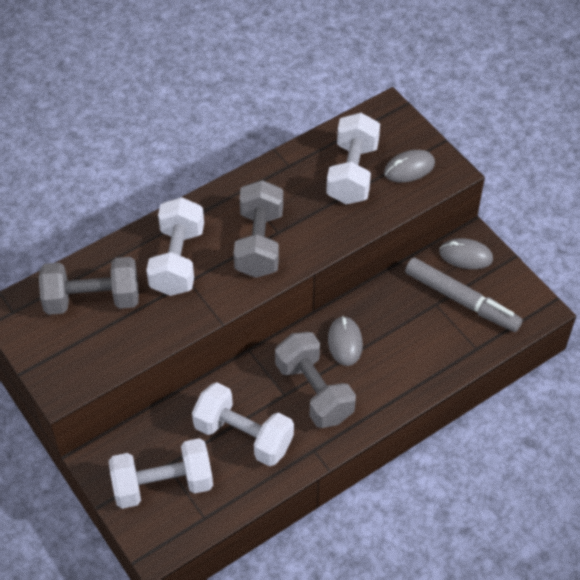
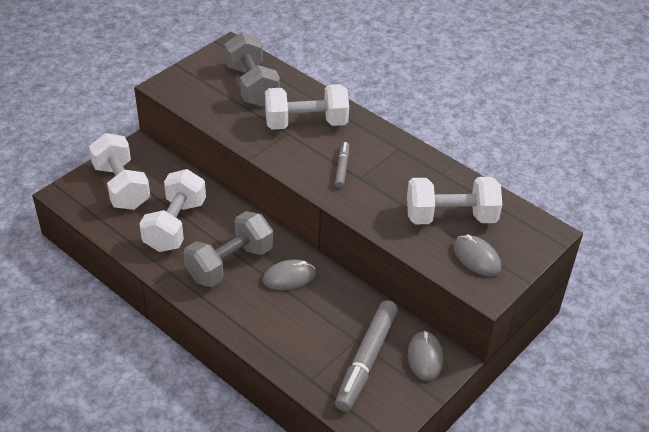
camera: 75 degrees right, 10 degrees down
(259, 243) = (342, 168): grey dumbbell -> grey marker

